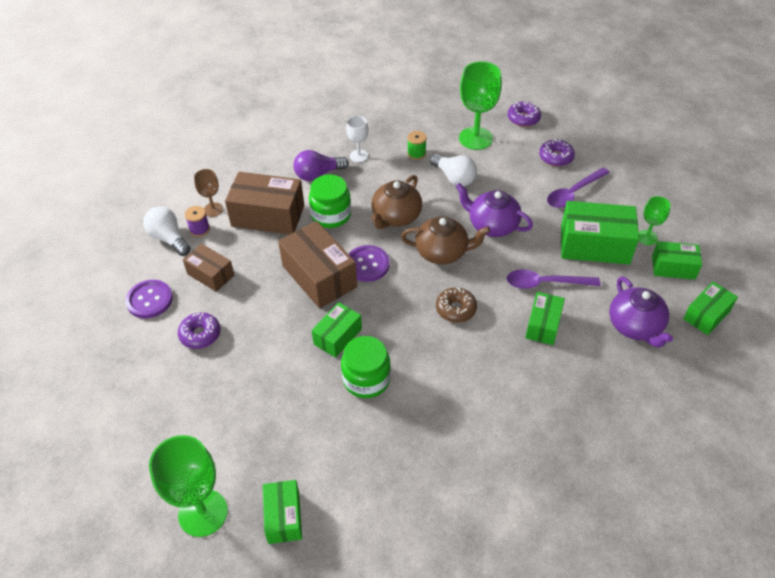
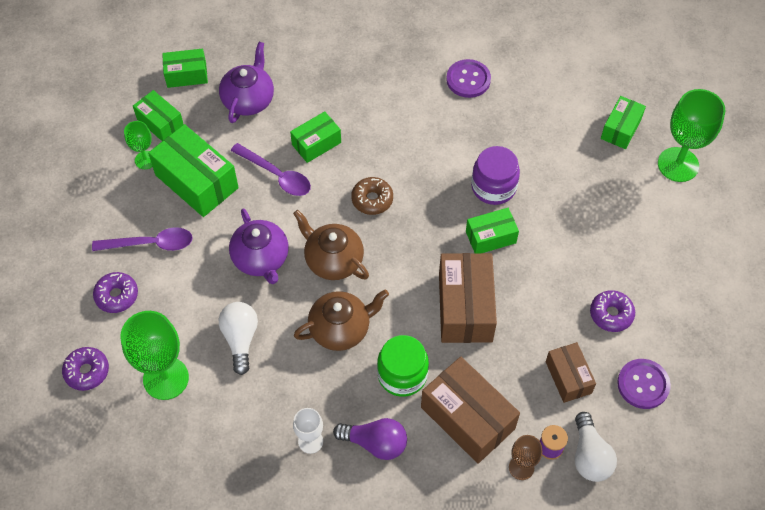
camera: 145 degrees left, 10 degrees up
(366, 379) = (493, 187): green jar -> purple jar
(367, 264) = (411, 291): purple button -> purple button (468, 79)
(416, 153) = (247, 400): green spool -> none

